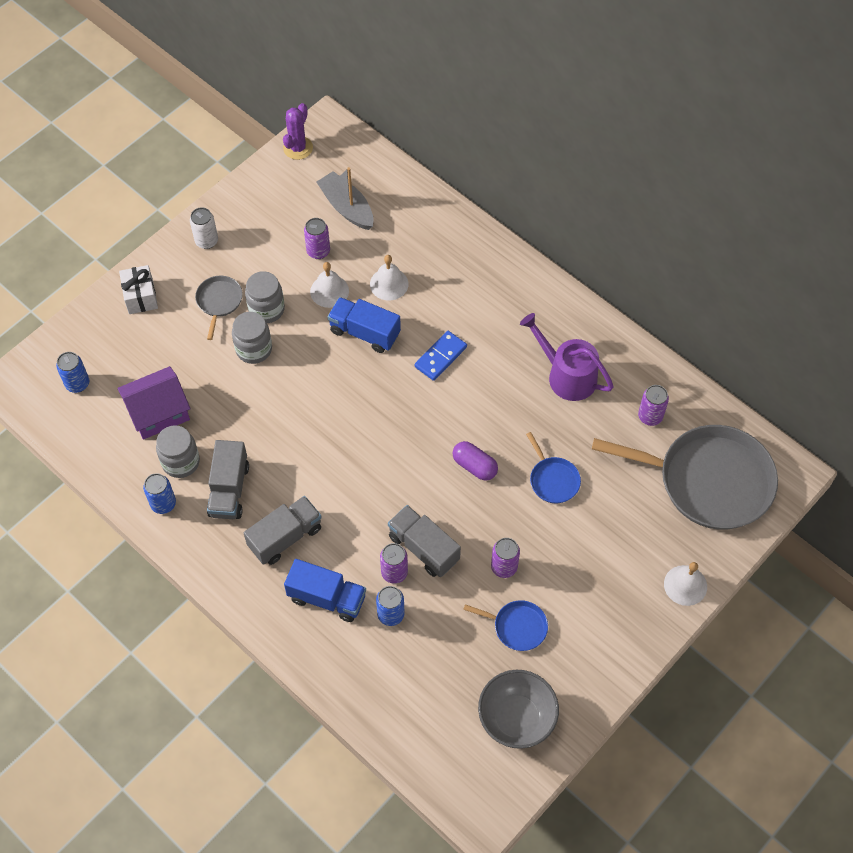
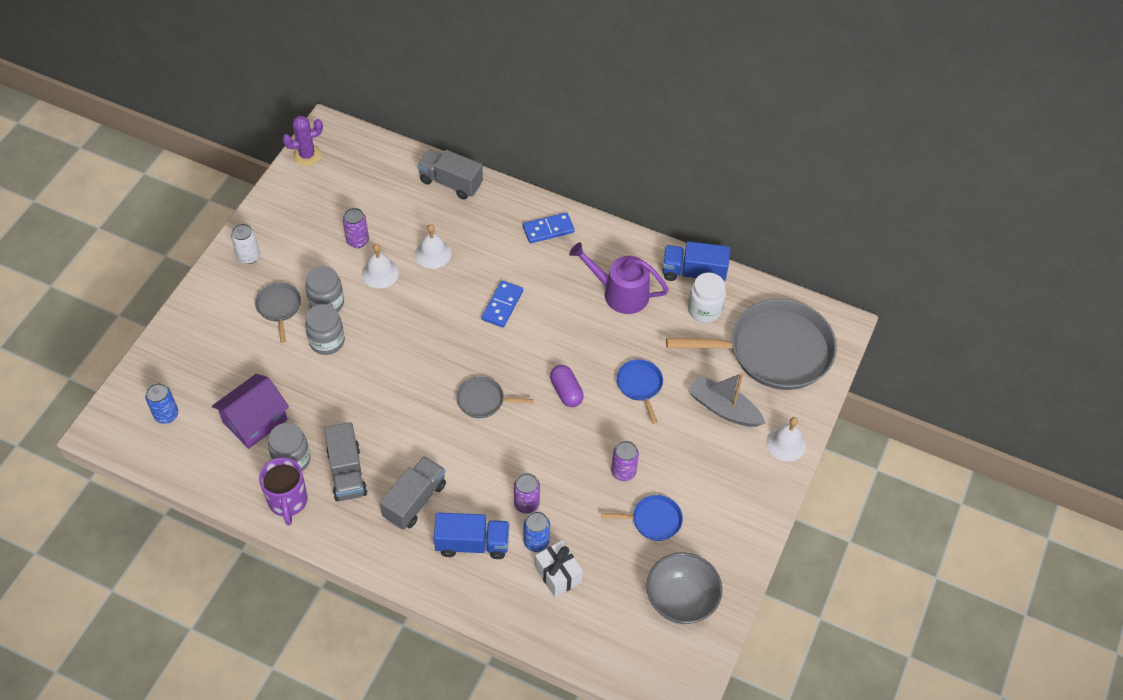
camera: 20 degrees left, 5 degrees down
(141, 297) = (202, 321): white gift -> white gift (558, 574)
(163, 504) = (288, 502): blue can -> purple mug
(298, 148) = (307, 155): purple cactus -> purple cactus turned 60 degrees clockwise
(346, 207) = (370, 196): grey boat -> grey boat (723, 408)
(364, 332) = (425, 301): blue truck -> blue truck (693, 273)
(387, 452) = (483, 400): none -> grey pan
(423, 548) = (545, 475): grey truck -> grey truck (451, 182)
(474, 466) = (566, 391): purple capsule -> purple capsule turned 45 degrees clockwise
(515, 287) = (548, 229): none -> blue domino
(553, 480) = (640, 385): blue pan -> blue pan turned 150 degrees counterclockwise
(650, 416) = (704, 309): purple can -> white jar

